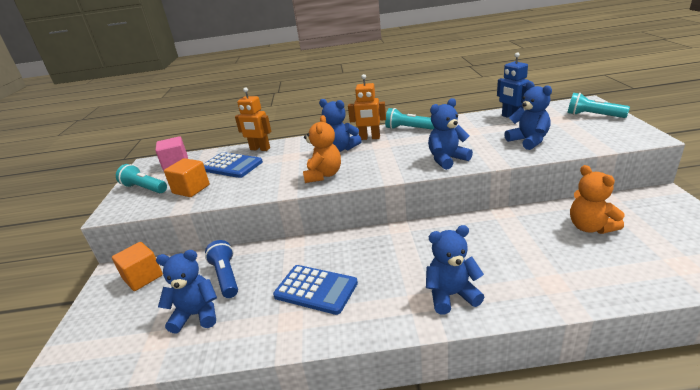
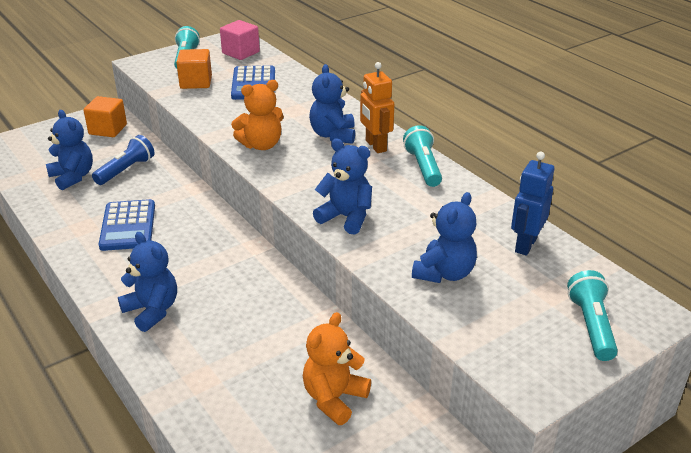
camera: 55 degrees right, 5 degrees up
(260, 149) = (302, 85): orange robot -> none

